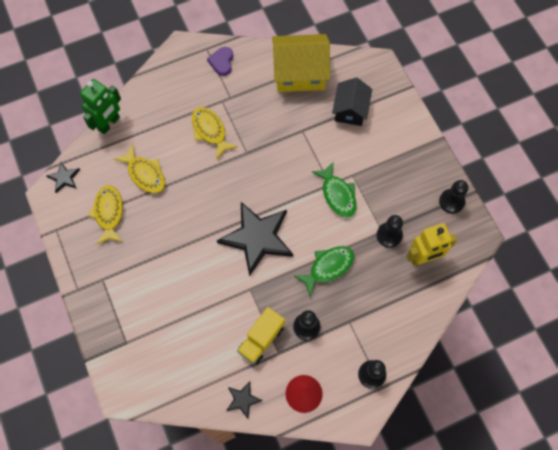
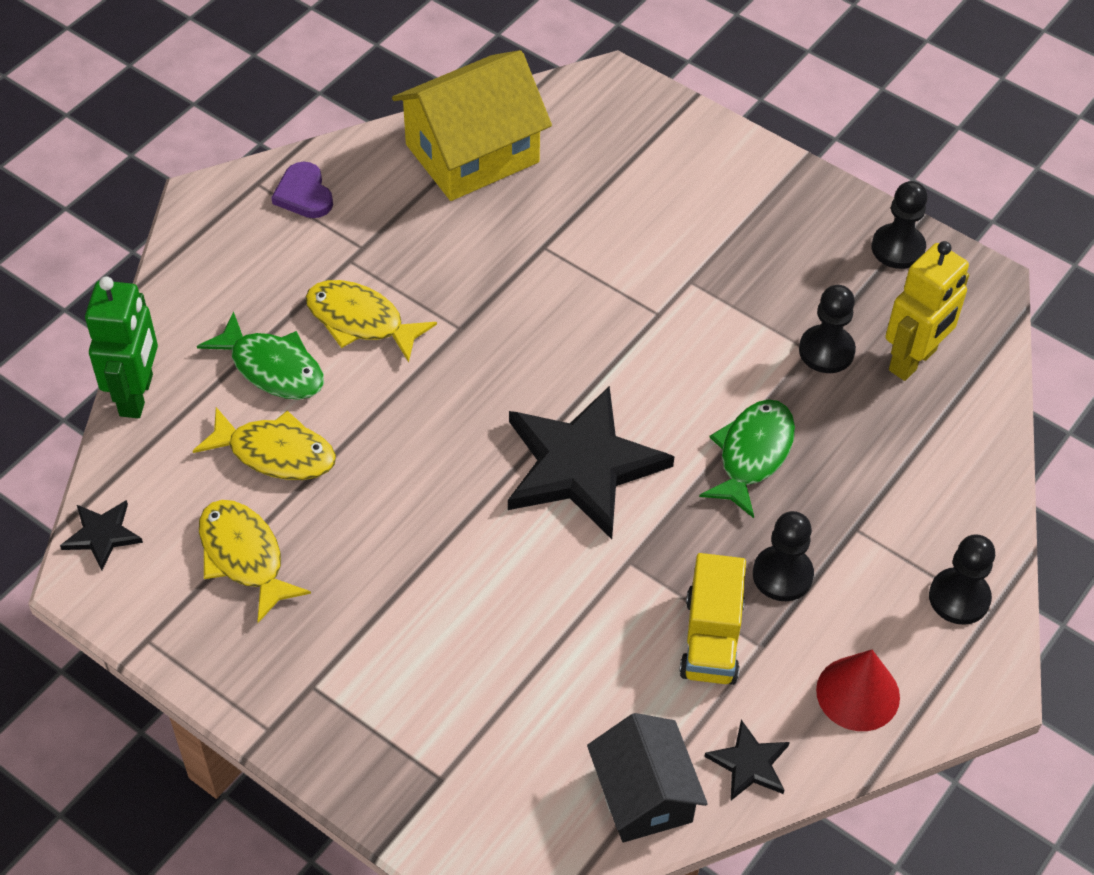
camera: 30 degrees left, 15 degrees down
(337, 195) = (685, 325): green fish -> green fish (272, 368)
(350, 110) = (611, 176): black house -> black house (643, 795)

